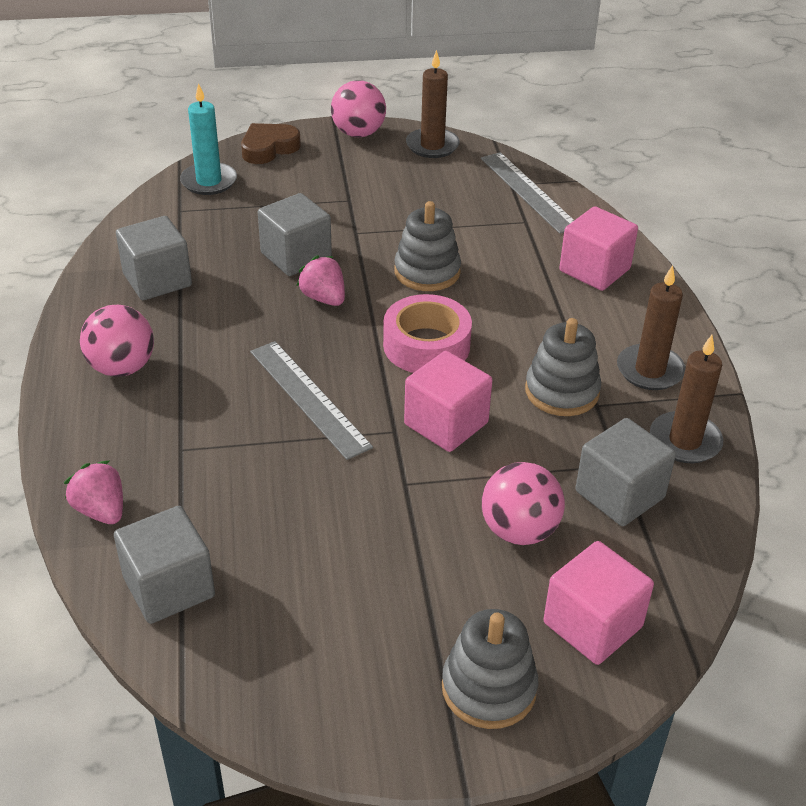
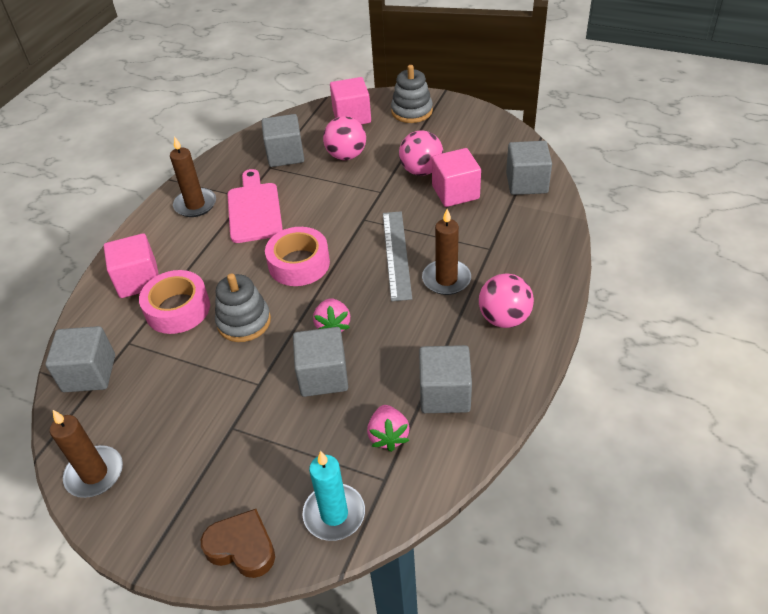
camera: 145 degrees left, 5 degrees up
(101, 510) = (549, 228): pink strawberry -> pink strawberry (388, 436)
(269, 148) = (242, 547): brown heart -> brown heart turned 150 degrees counterclockwise
(358, 133) = (138, 530): pink ball -> pink ball (421, 171)
(446, 424) = (333, 213): pink cube -> pink cube (455, 192)
(513, 260) = (178, 309): none -> pink tape
(528, 192) = (89, 373): grey ruler -> grey cube
(562, 391) = (254, 209): grey stacking toy -> pink cutting board
(685, 441) = (226, 166): brown candle -> brown candle (446, 279)

